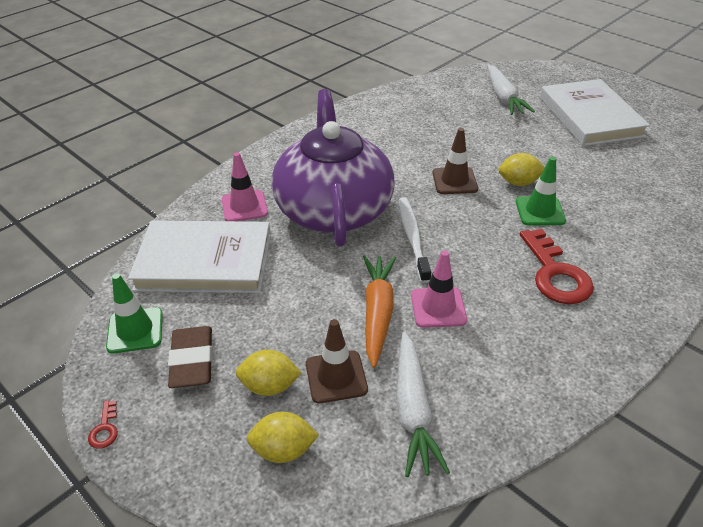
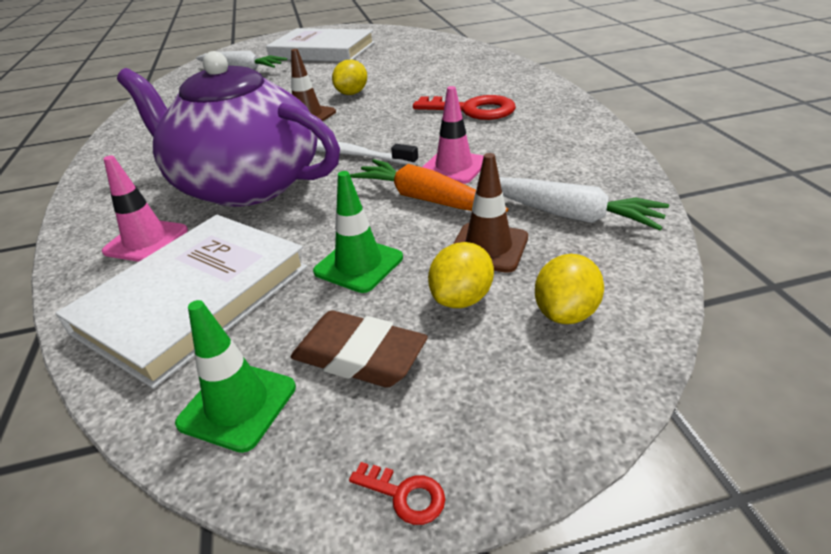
camera: 55 degrees left, 5 degrees down
(540, 211) = (396, 95): green traffic cone -> green traffic cone (358, 265)

